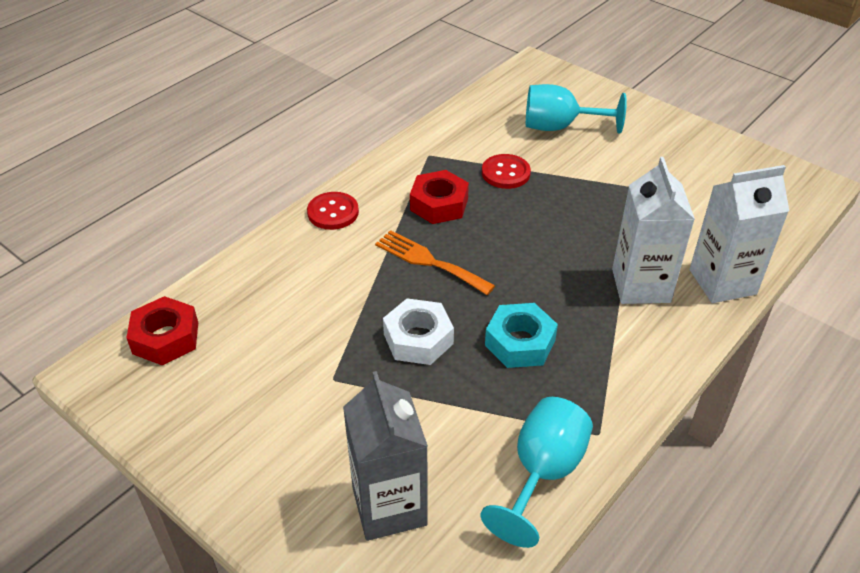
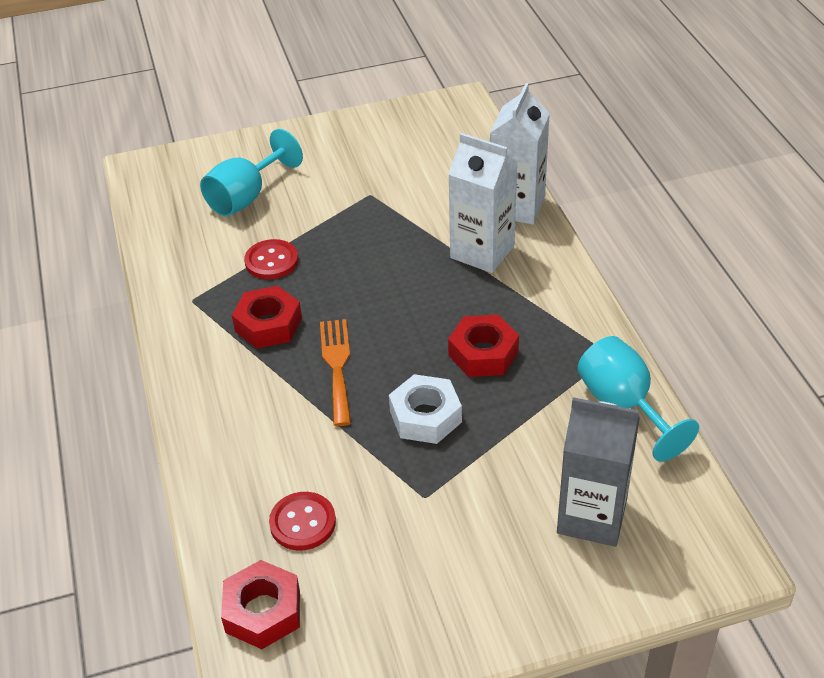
camera: 55 degrees left, 0 degrees up
(333, 212) = (203, 405): red button -> red button (302, 522)
(429, 261) = (337, 366): orange fork -> orange fork turned 105 degrees clockwise
(520, 342) = (483, 353): turquoise nut -> red nut

